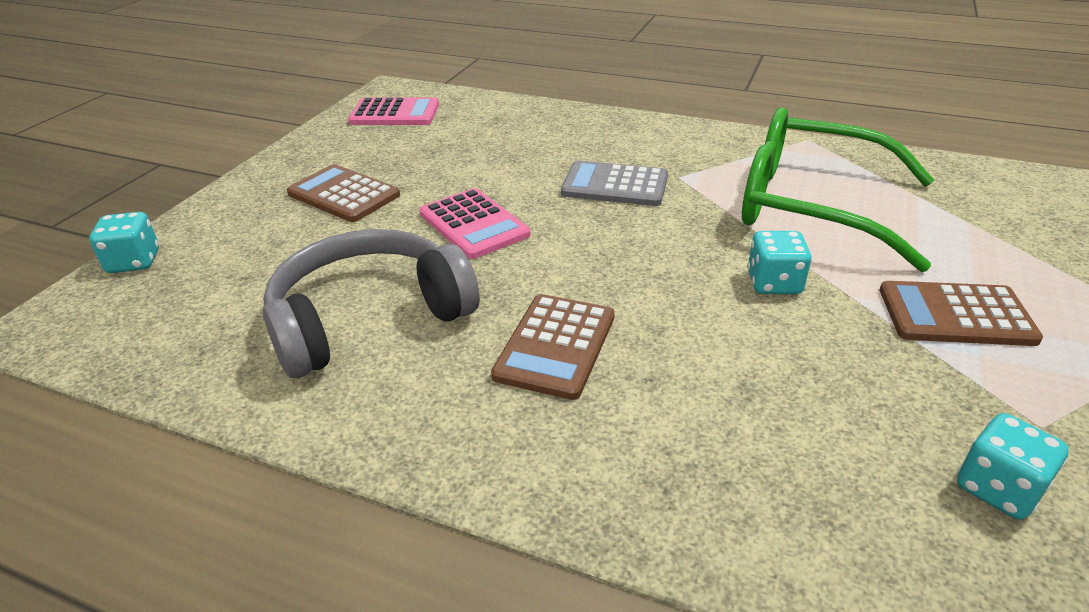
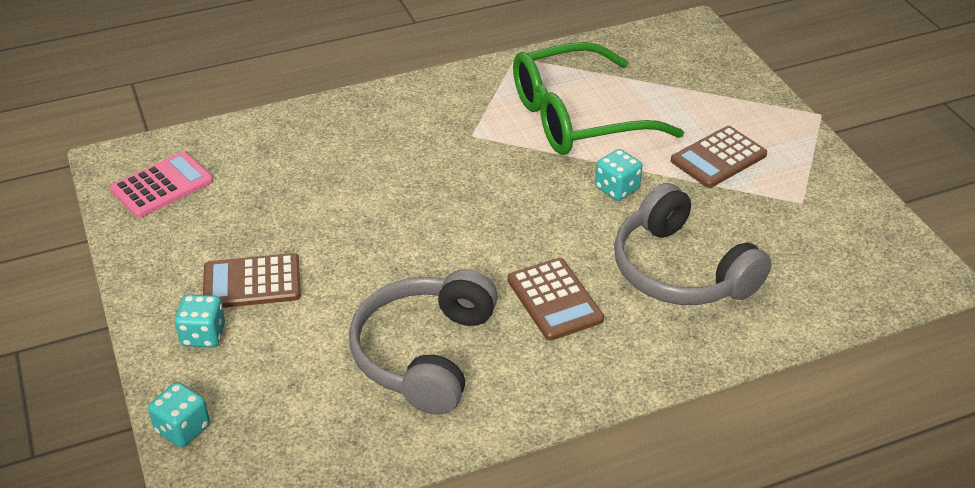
camera: 45 degrees left, 5 degrees up
(474, 224) = (389, 250): pink calculator -> none
(615, 185) = (439, 165): grey calculator -> none
(747, 403) = (681, 270): none -> grey headphones
(998, 488) = (811, 245): turquoise dice -> turquoise dice (203, 335)

